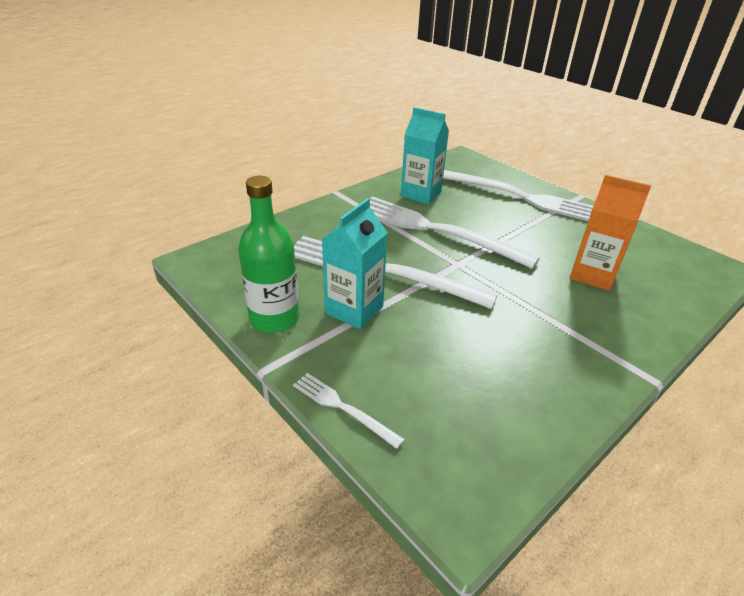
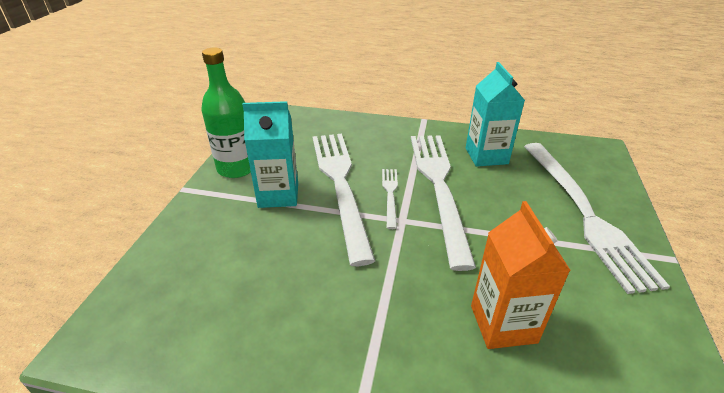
camera: 55 degrees right, 0 degrees up
(343, 408) = (166, 237): white fork -> white fork (390, 194)

